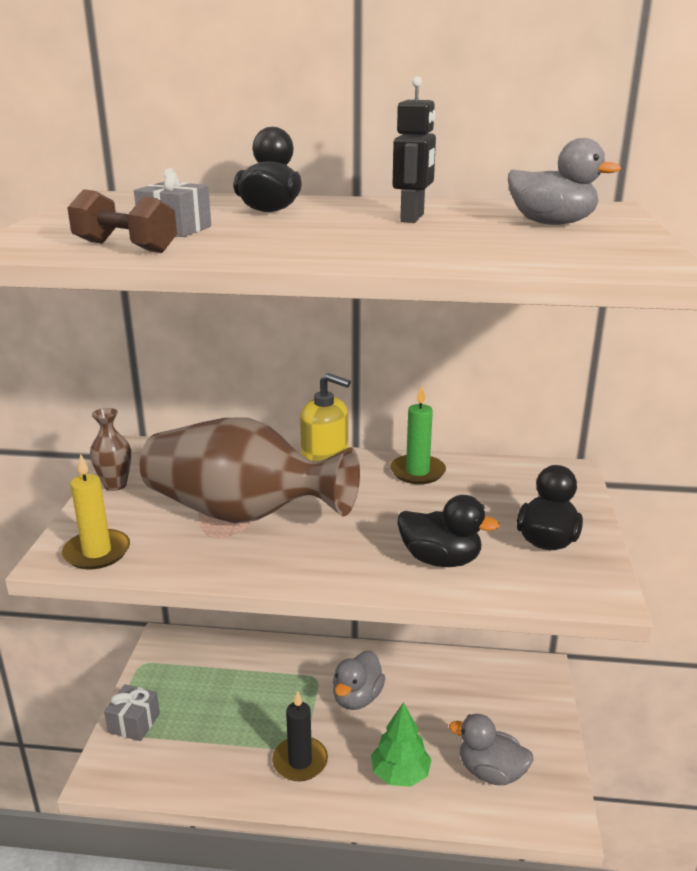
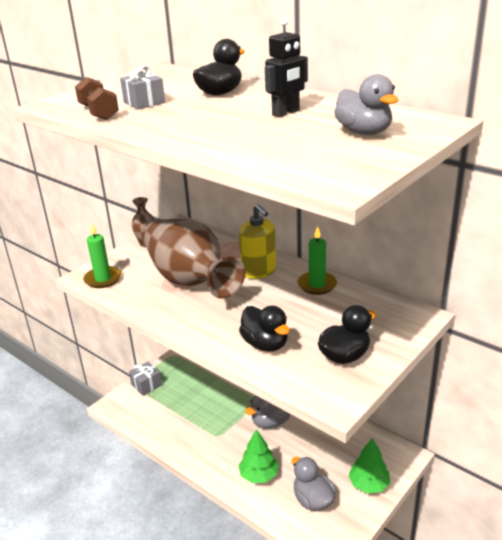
camera: 35 degrees right, 5 degrees up
(97, 552) = (103, 279): yellow candle -> green candle
(300, 761) = (211, 442): black candle -> none
(534, 721) = (368, 484): none -> green tree

